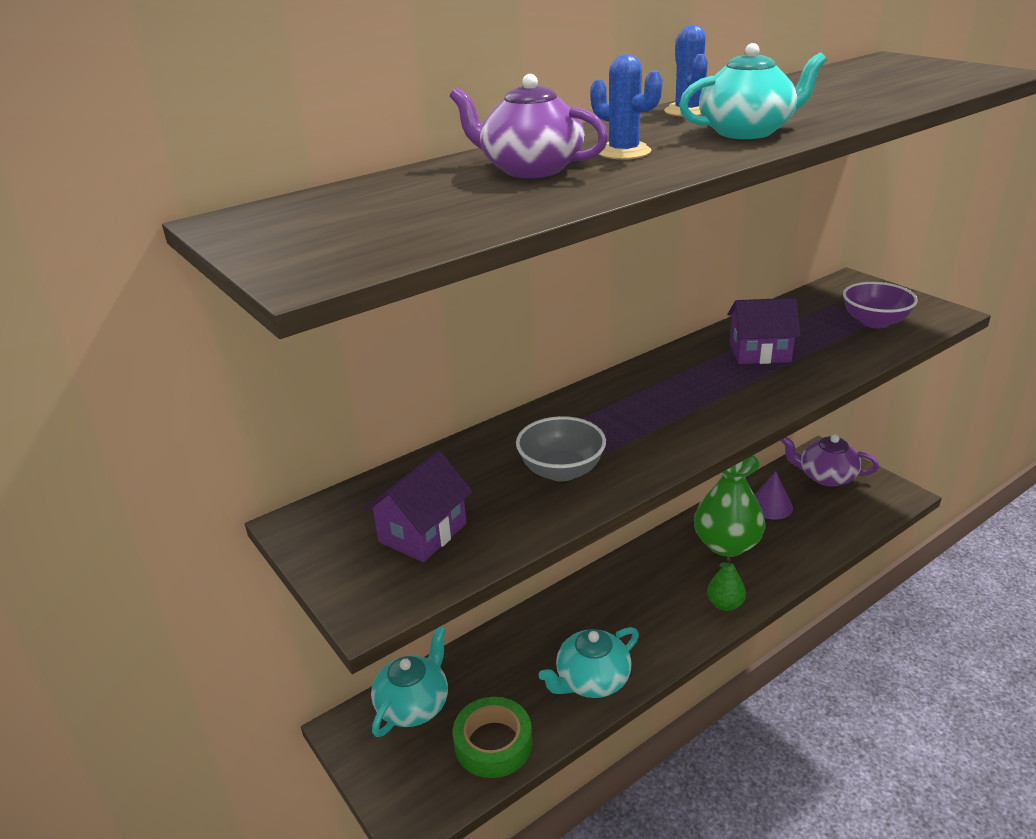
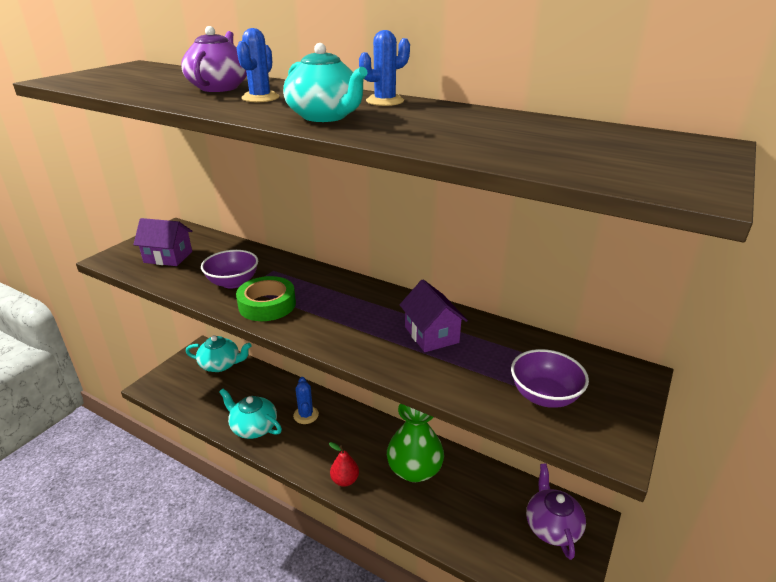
camera: 65 degrees right, 0 degrees up
(493, 743) = (199, 400): green tape -> green tape (267, 305)
(561, 471) = (233, 282): grey bowl -> purple bowl
(592, 619) = (306, 415): none -> blue cactus
(725, 604) = (345, 480): green pear -> red pear
(770, 506) = (480, 490): purple cone -> none

